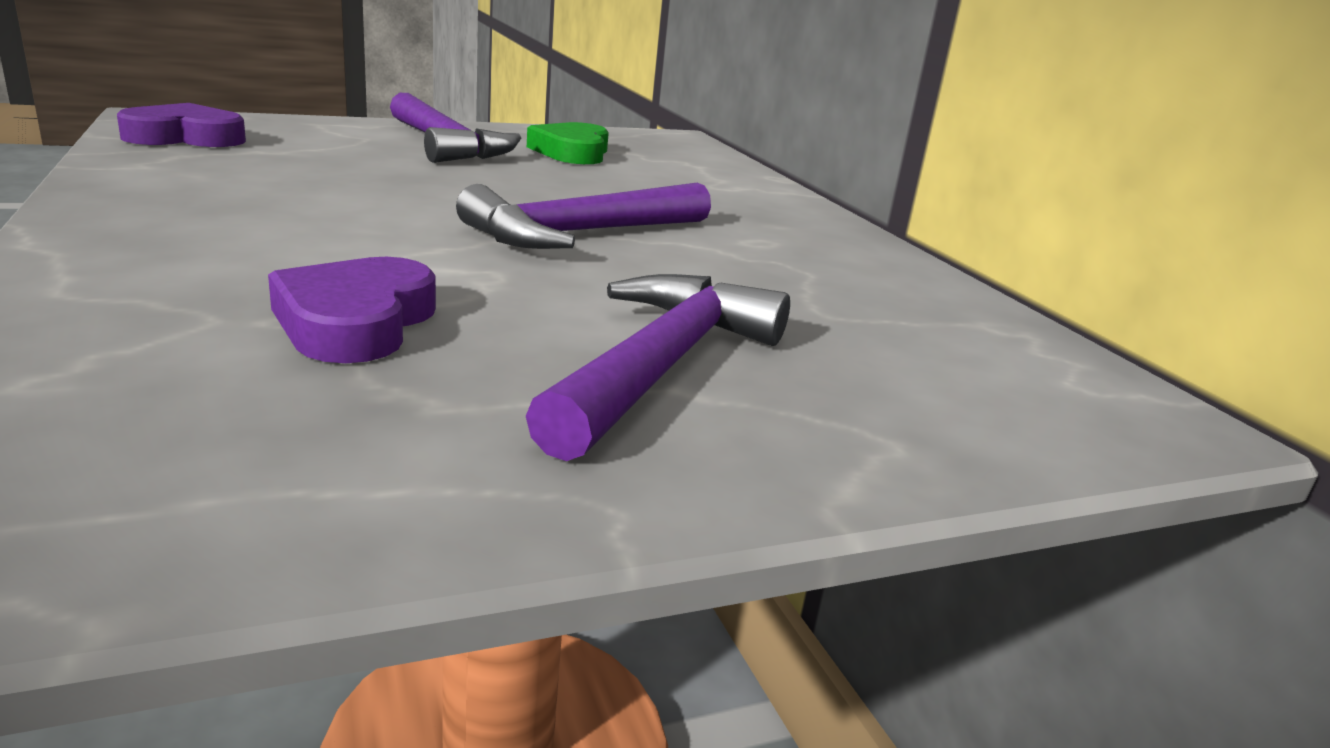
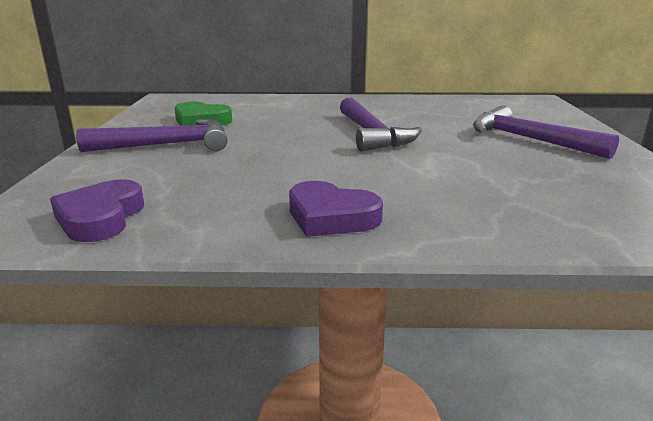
camera: 65 degrees left, 0 degrees up
(356, 322) = (507, 177): purple heart -> purple heart (331, 217)

